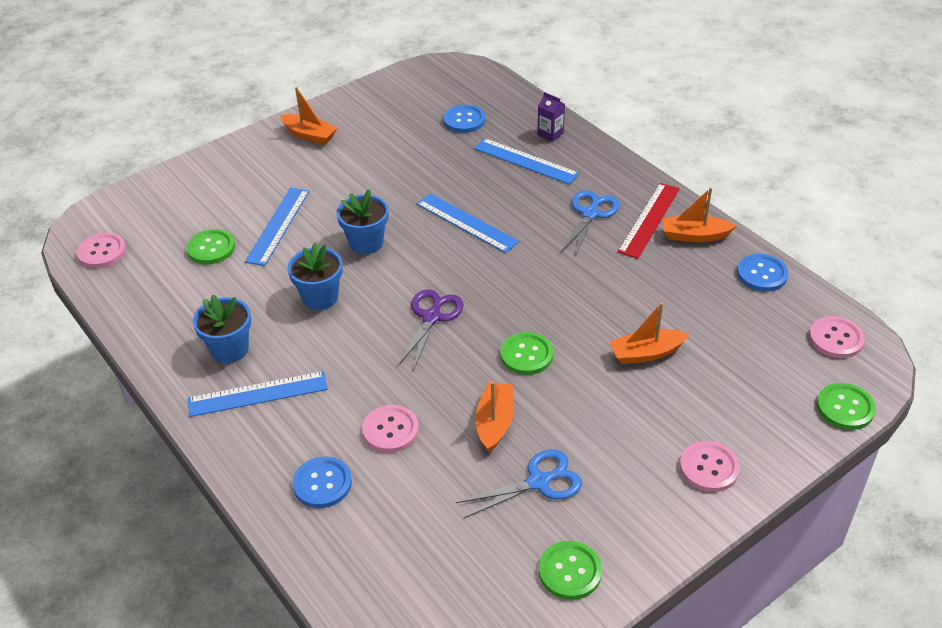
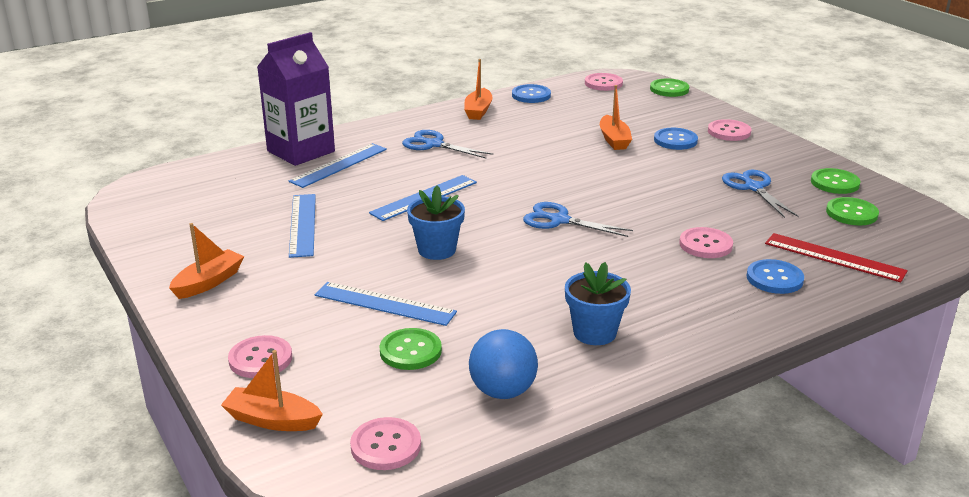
camera: 85 degrees left, 15 degrees down
(154, 301) = (503, 391): none -> blue ball
(207, 180) = (260, 359): none -> pink button
(258, 394) = (663, 314): blue ruler -> blue ruler (303, 224)
(320, 297) = (519, 277): blue flower pot -> none
(432, 317) = (559, 220): purple scissors -> blue scissors
(464, 120) = (246, 190): blue button -> blue button (675, 140)
(495, 422) = (692, 200): orange boat -> orange boat (272, 420)
(526, 355) = (613, 183): green button -> green button (851, 213)
(550, 134) = (301, 151): purple carton -> purple carton, size x2.48
(649, 220) = (451, 124): red ruler -> red ruler (834, 257)

